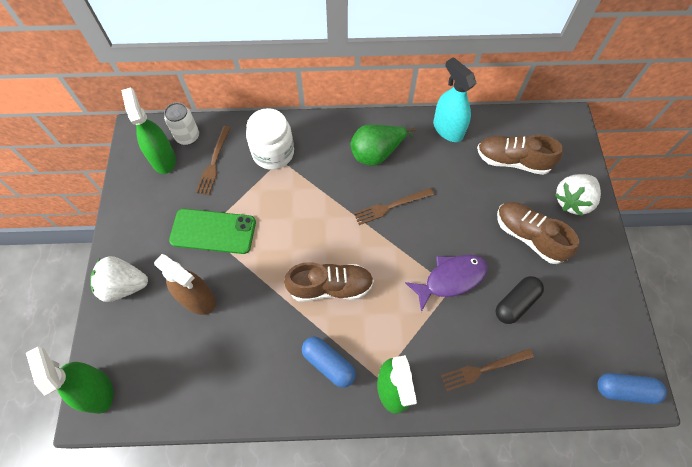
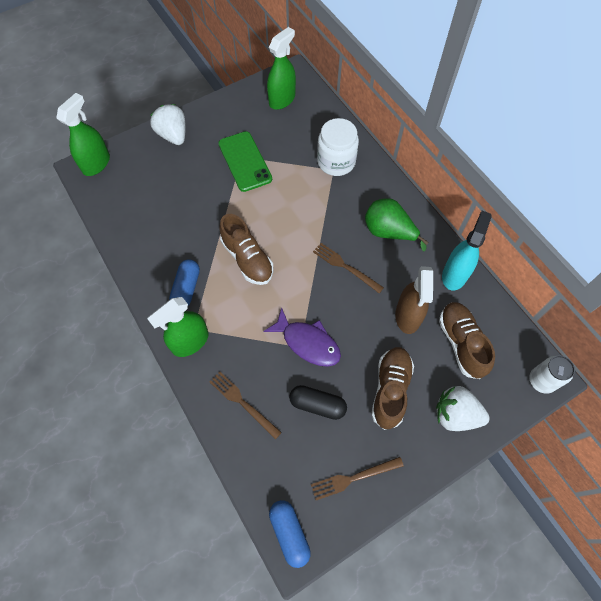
camera: 60 degrees right, 0 degrees up
(188, 137) = (310, 103): white can -> white can (541, 381)
(197, 298) = (188, 181): brown spray bottle -> brown spray bottle (408, 316)
(214, 162) = (300, 130): brown fork -> brown fork (353, 478)

